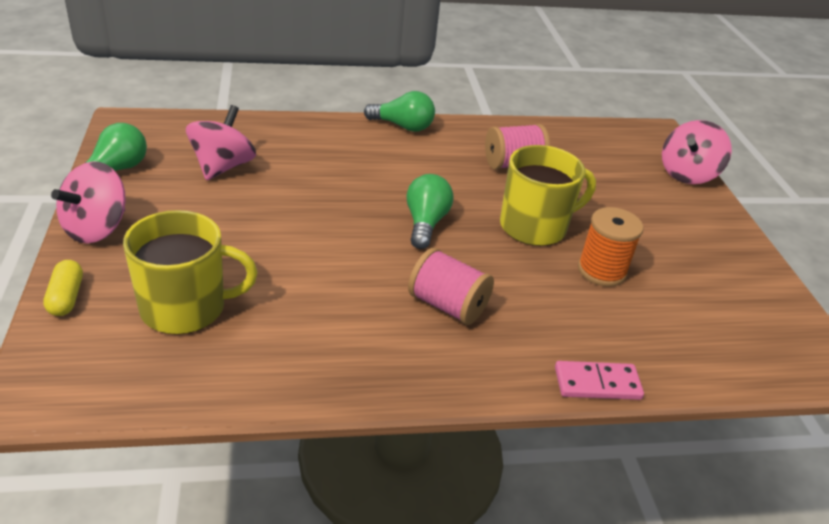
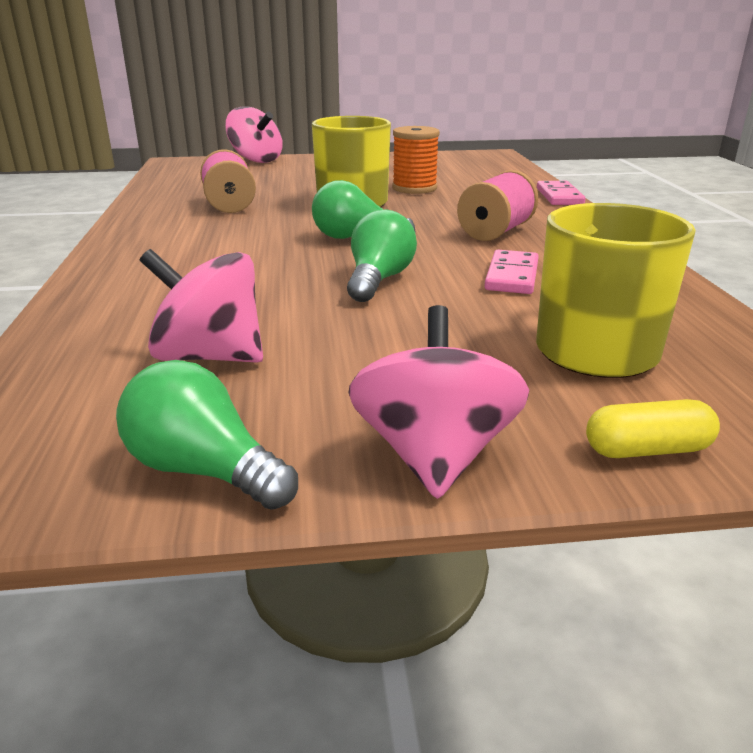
camera: 85 degrees left, 10 degrees down
(96, 228) = (434, 455): pink spinning top -> pink spinning top turned 120 degrees counterclockwise
(328, 295) = (512, 276): none -> pink domino
(403, 126) = (117, 246): green light bulb -> green light bulb (378, 280)

